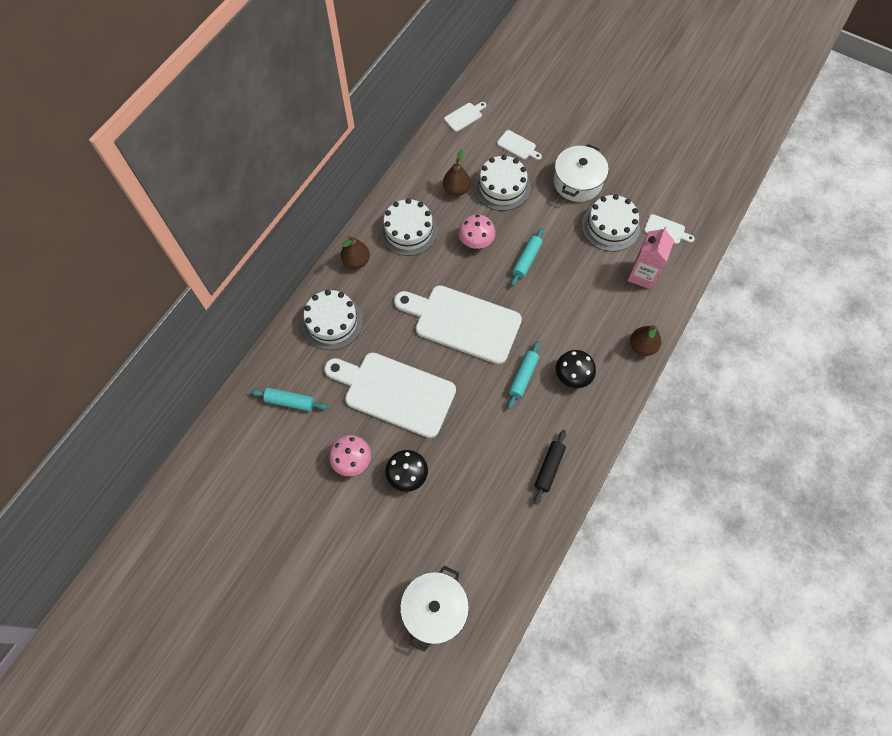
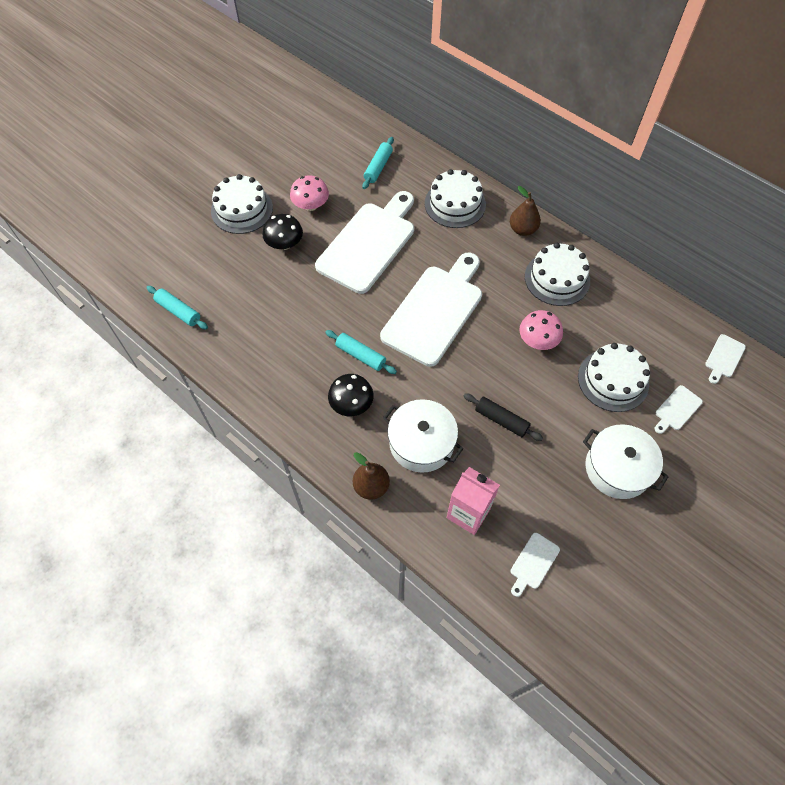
camera: 100 degrees right, 5 degrees down
(434, 609) = (159, 247): white pot -> white pot (421, 443)
(456, 189) = (611, 332): brown pear -> none
(464, 116) = (724, 358): white cutting board -> white cutting board turned 60 degrees clockwise
(526, 260) = (506, 387): turquoise rolling pin -> turquoise rolling pin (178, 311)
(549, 468) = (255, 359): black rolling pin -> black rolling pin (501, 420)
(610, 226) = (545, 492): white cake -> white cake (242, 209)

